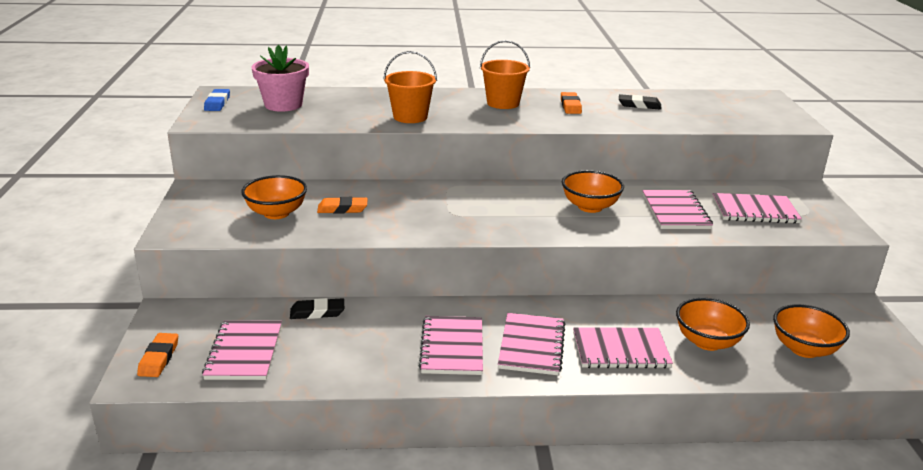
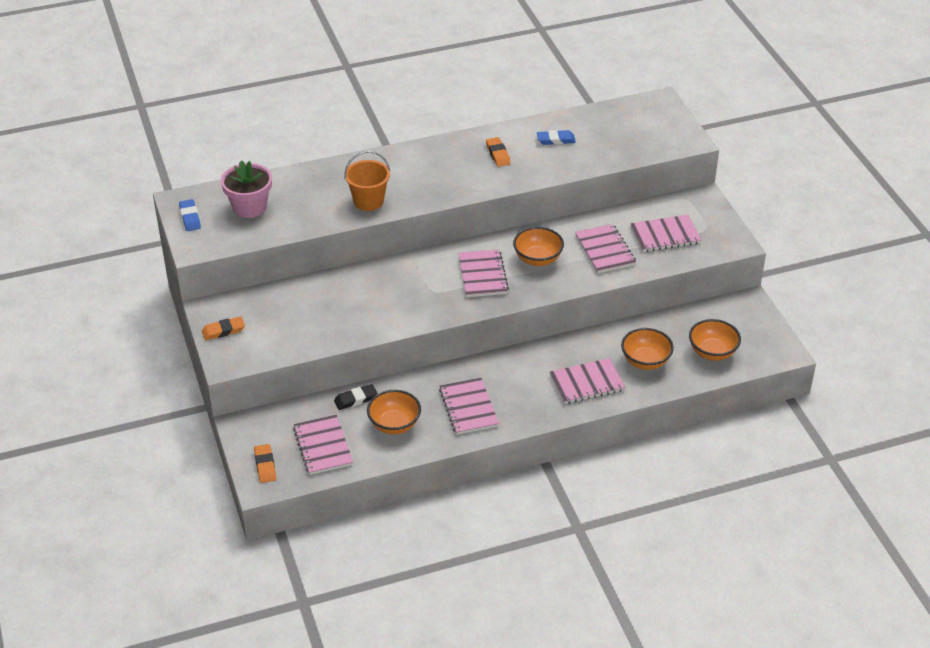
camera: 15 degrees left, 15 degrees up
(276, 213) = (294, 322): orange bowl -> orange bowl (394, 424)
(342, 209) = (344, 305): orange eraser -> orange eraser (223, 331)
(503, 103) = (439, 162): orange bucket -> none
(531, 346) = (524, 393): pink notebook -> pink notebook (482, 275)
(639, 105) = (556, 140): black eraser -> blue eraser

